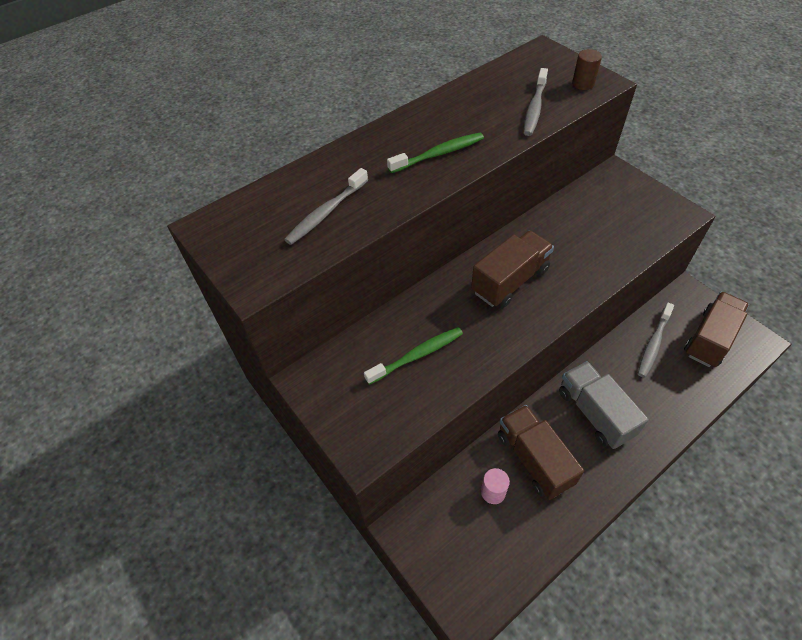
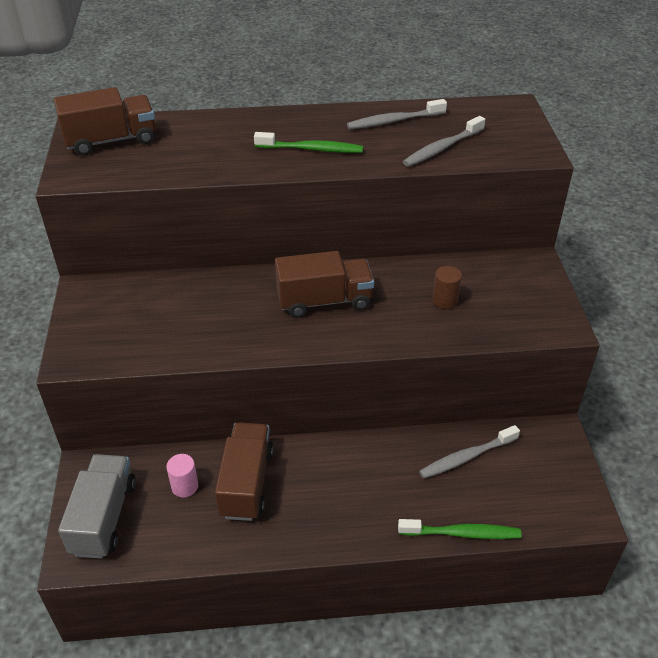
camera: 30 degrees right, 10 degrees down
(326, 212) = (173, 153): grey toothbrush -> grey toothbrush (394, 121)
(417, 355) = (183, 316): green toothbrush -> green toothbrush (462, 533)
(583, 84) = (516, 147): brown cylinder -> brown cylinder (445, 300)
(595, 413) = (342, 480): grey truck -> grey truck (104, 517)
(710, 339) = (534, 485): brown truck -> brown truck (111, 140)

